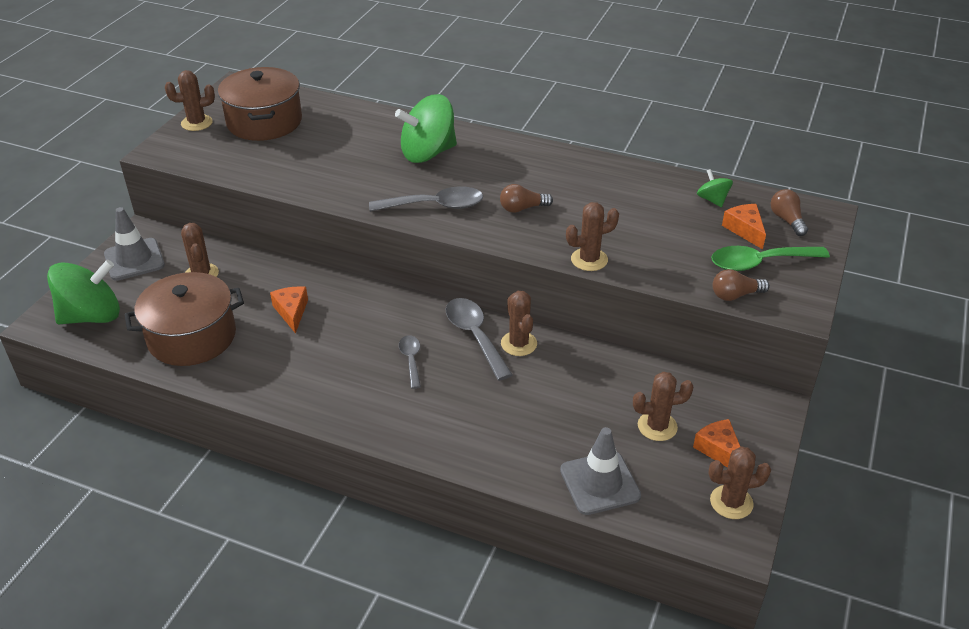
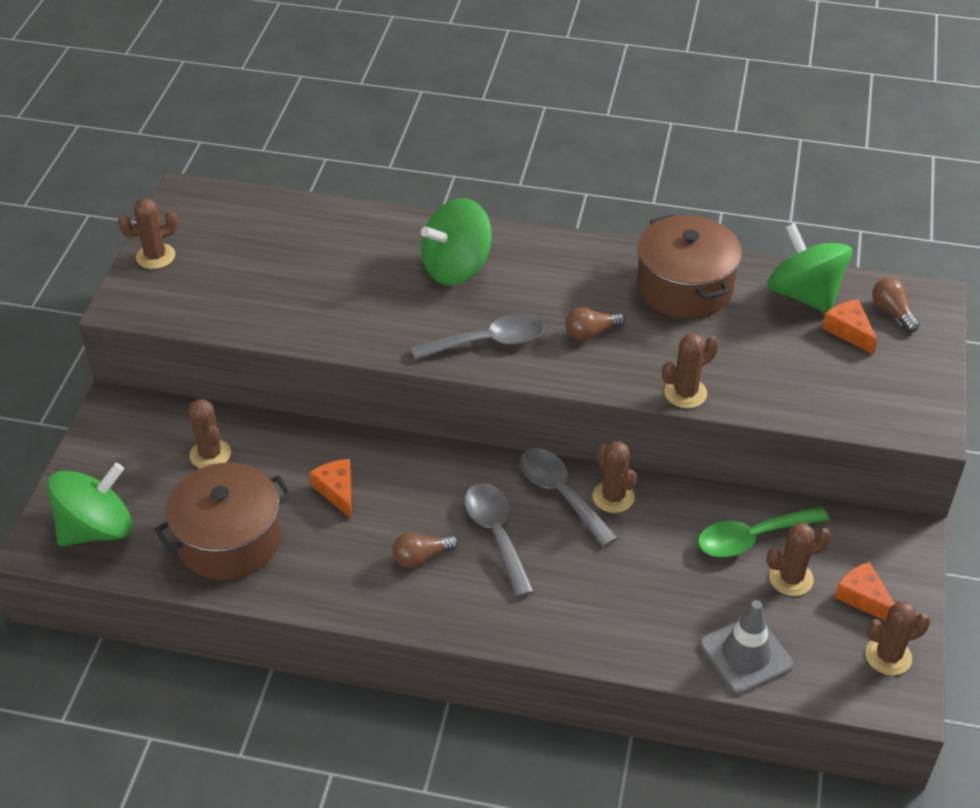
camera: 10 degrees left, 5 degrees up
(134, 260) = (119, 445): grey traffic cone -> none
(264, 122) = (240, 245): brown pot -> brown pot (684, 287)
(411, 360) = (496, 535): grey spoon -> grey spoon, size x1.71
(712, 200) = (804, 294): green spinning top -> green spinning top, size x2.09
(735, 295) = (856, 418): brown light bulb -> brown light bulb (421, 557)
(760, 263) = (874, 373): green spoon -> green spoon (752, 538)

